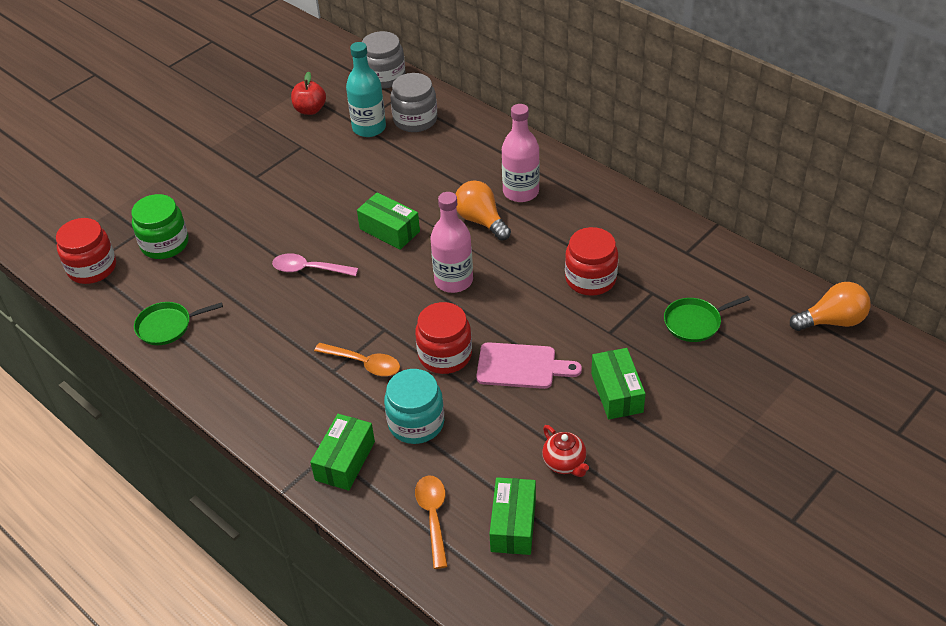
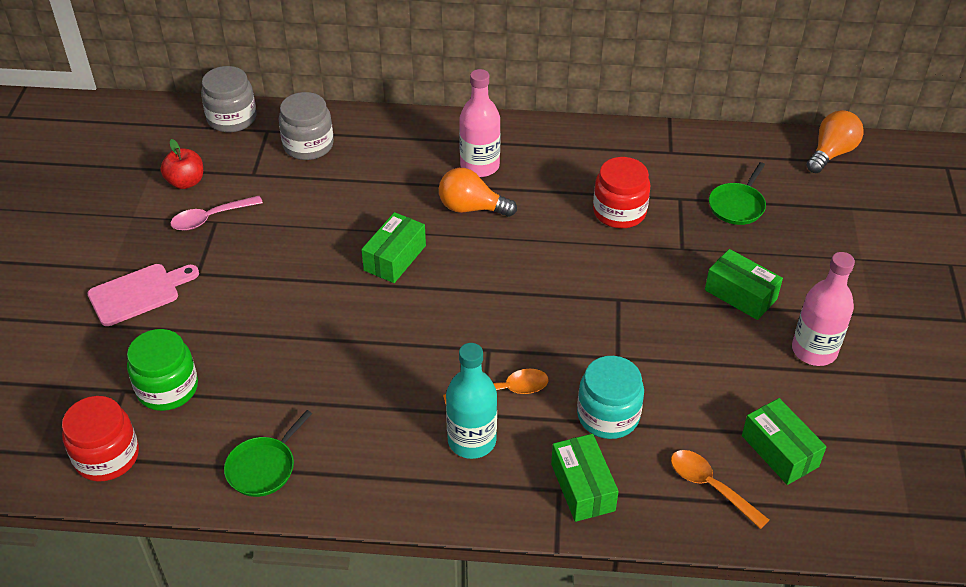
camera: 40 degrees left, 0 degrees up
(309, 269) = (354, 333): pink spoon -> pink spoon (210, 218)
(369, 128) = (269, 173): turquoise bottle -> turquoise bottle (472, 441)
(389, 230) = (395, 258): green box -> green box turned 60 degrees counterclockwise
(445, 355) = (568, 342): red jar -> none
(453, 281) = (504, 273): pink bottle -> pink bottle (814, 350)
(521, 366) = (643, 315): pink cutting board -> pink cutting board (138, 293)
(564, 463) = (764, 376): red teapot -> none

